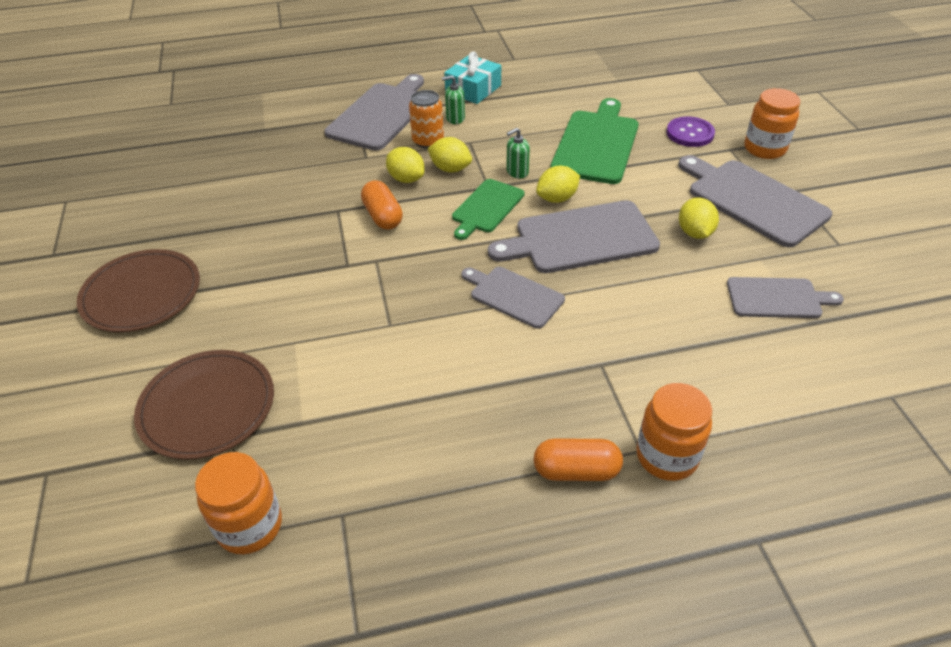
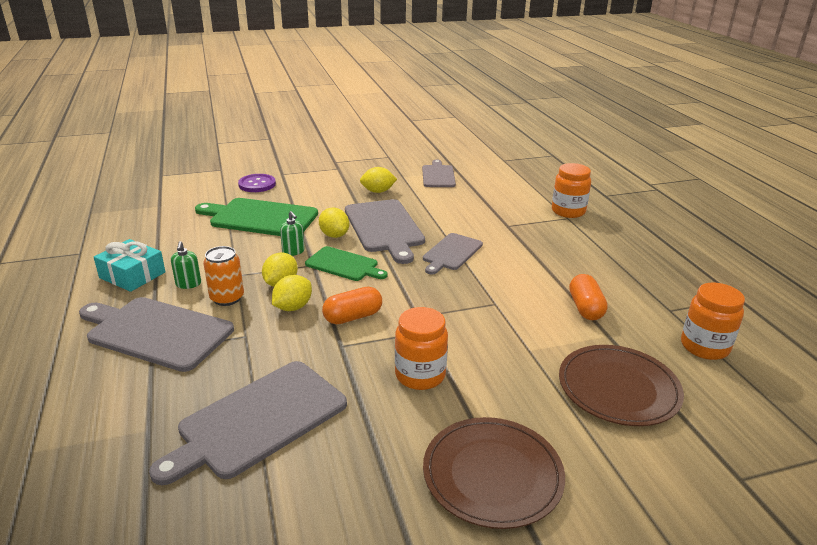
camera: 95 degrees left, 15 degrees down
(576, 471) = (591, 235): orange capsule -> orange capsule (585, 308)
(752, 200) = (344, 173): grey cutting board -> grey cutting board (258, 420)
(764, 149) = (285, 164): orange jar -> orange jar (420, 375)

